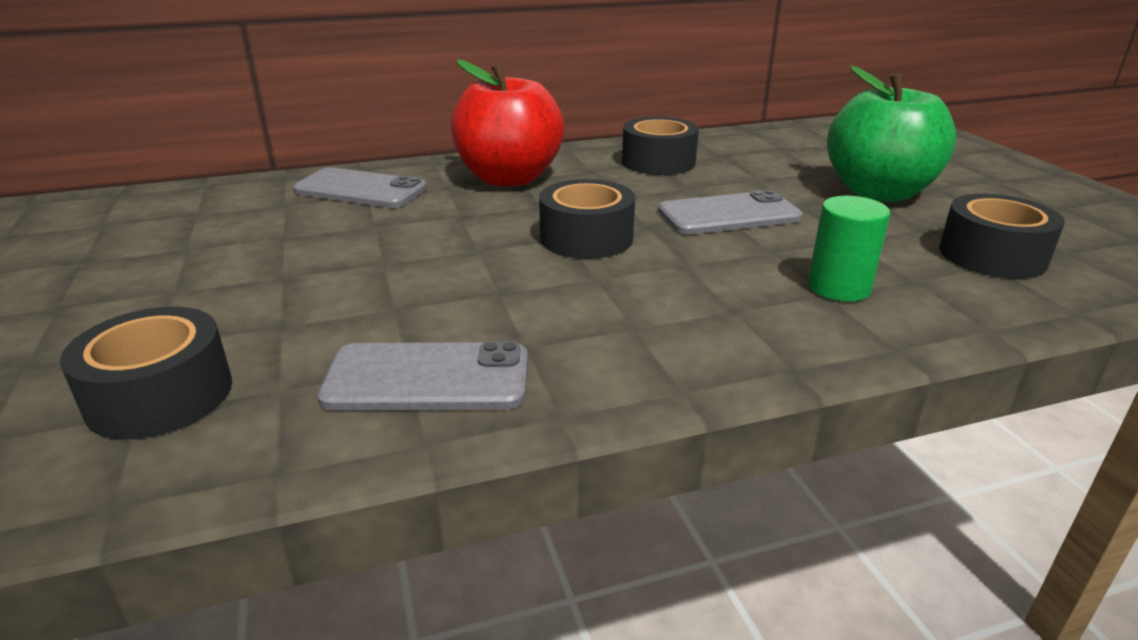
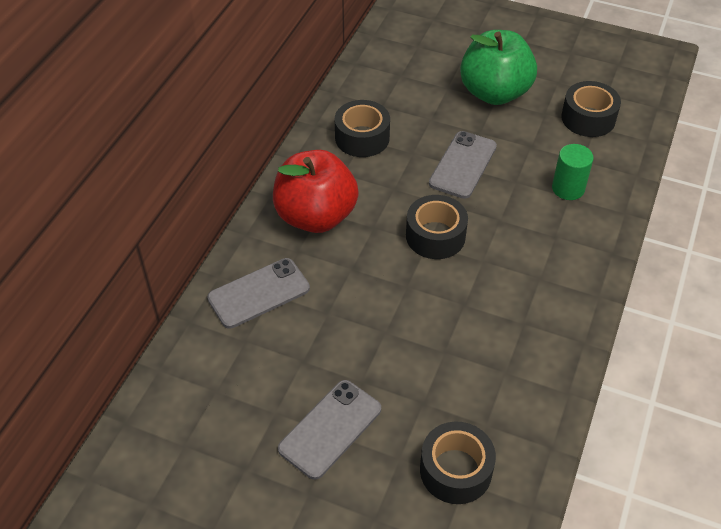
camera: 50 degrees left, 20 degrees up
(427, 378) = (522, 370): grey phone -> grey phone (330, 429)

